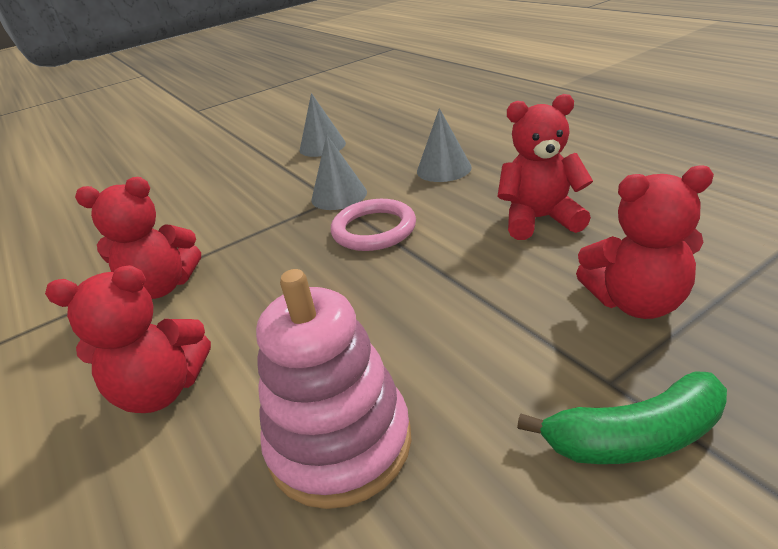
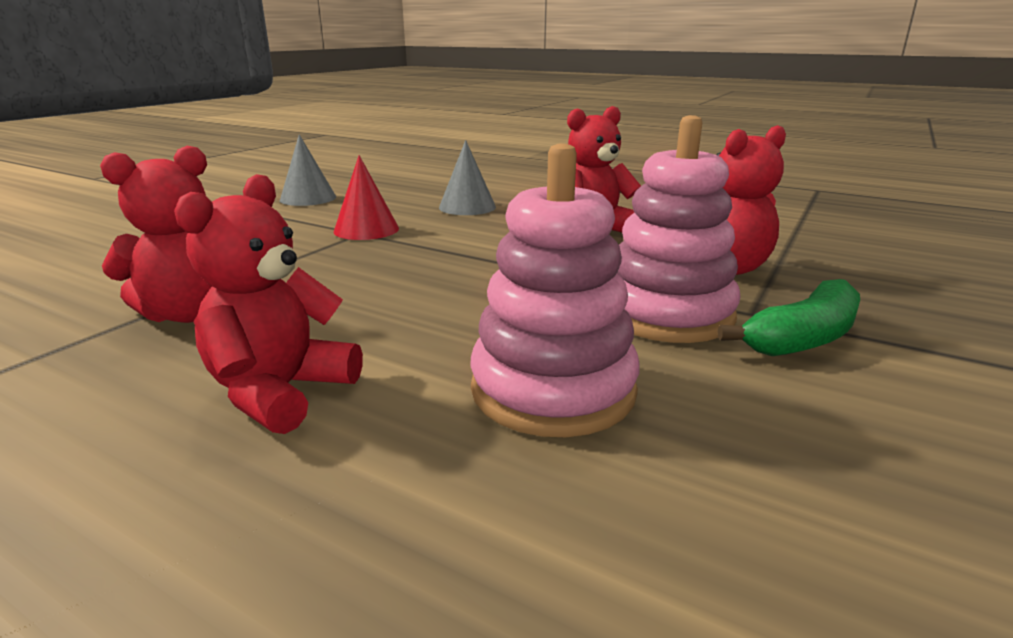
camera: 30 degrees left, 10 degrees down
(162, 390) = (280, 392): red teddy bear -> red teddy bear turned 150 degrees clockwise
(339, 195) = (366, 229): grey cone -> red cone
(374, 229) = (433, 248): pink ring -> none
(516, 364) = (667, 314): none -> pink stacking toy

